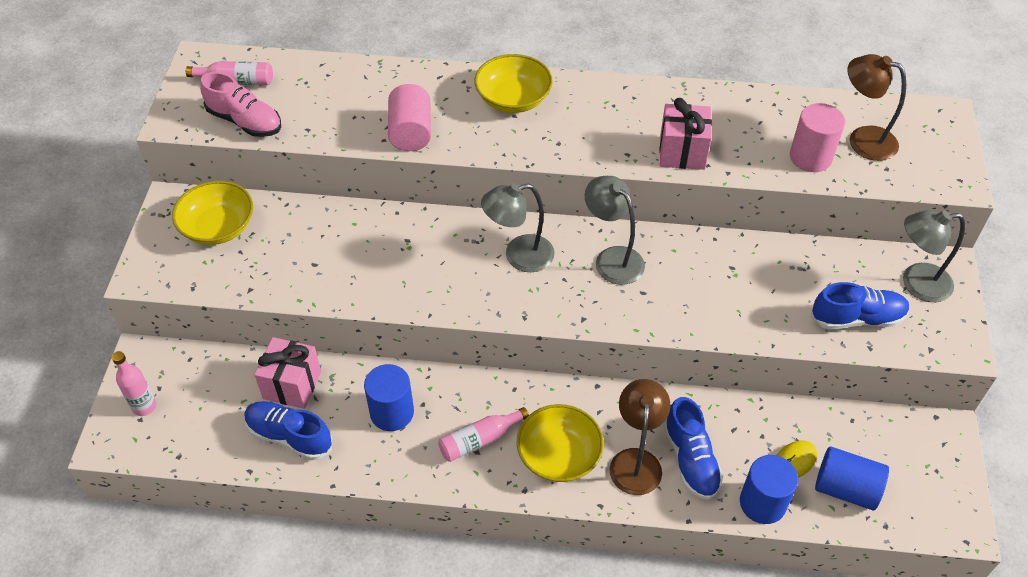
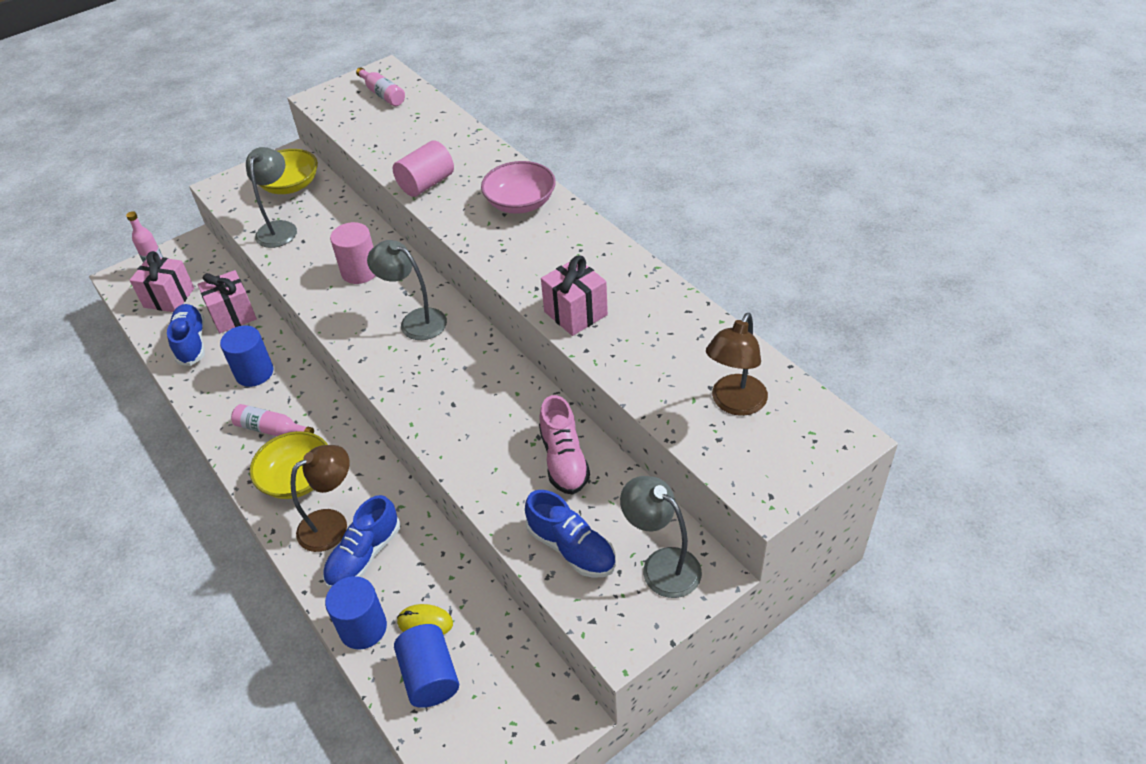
camera: 50 degrees right, 5 degrees down
(199, 419) = (169, 298): none -> pink gift
(245, 121) = (351, 120): pink shoe -> pink shoe (564, 460)
(513, 99) = (520, 203): yellow bowl -> pink bowl
(612, 258) = (468, 367): grey lamp -> grey lamp (279, 228)
(810, 157) = (668, 385): pink cylinder -> pink cylinder (360, 271)
(862, 140) = (734, 403): brown lamp -> brown lamp turned 135 degrees counterclockwise

